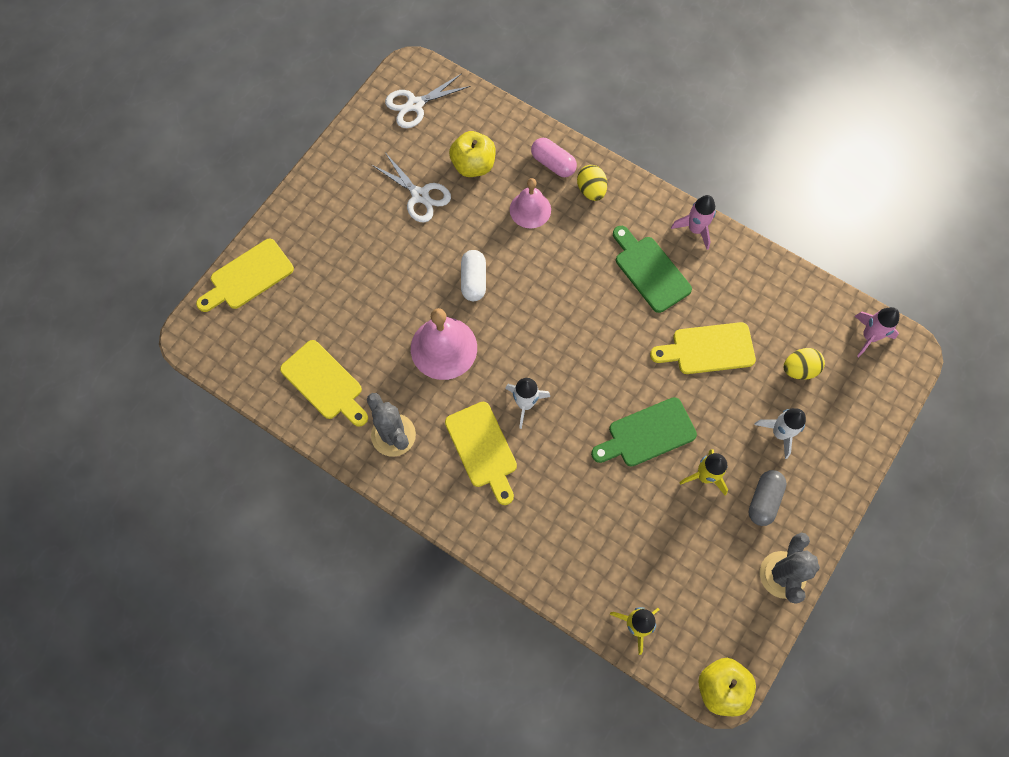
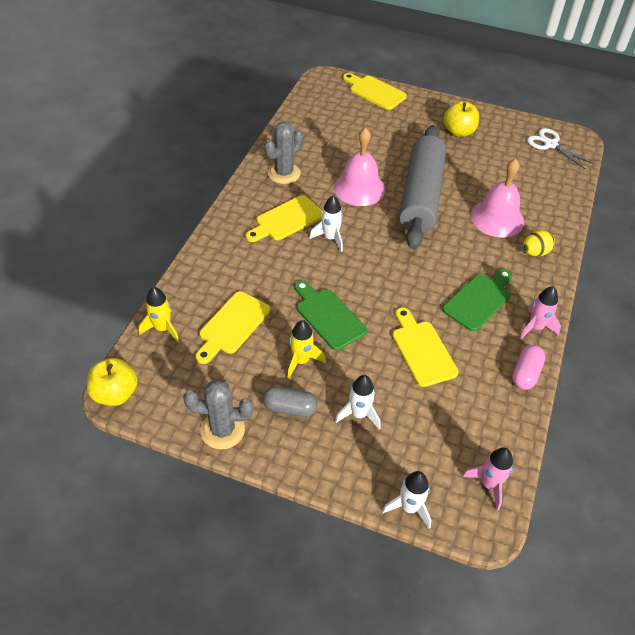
camera: 75 degrees right, 20 degrees down
(324, 383) = (312, 136): yellow cutting board -> yellow cutting board (232, 325)
(420, 195) = (476, 158): white scissors -> none
(473, 165) = (518, 182): yellow apple -> yellow apple (459, 132)
(473, 280) = (420, 196): white capsule -> grey rolling pin
(530, 209) = (497, 218): pink bell -> pink bell, size x1.53
(553, 163) = (546, 226): pink capsule -> pink capsule (525, 373)
(799, 369) = (429, 424): yellow egg -> none
(885, 413) = (409, 507): none -> white rocket

